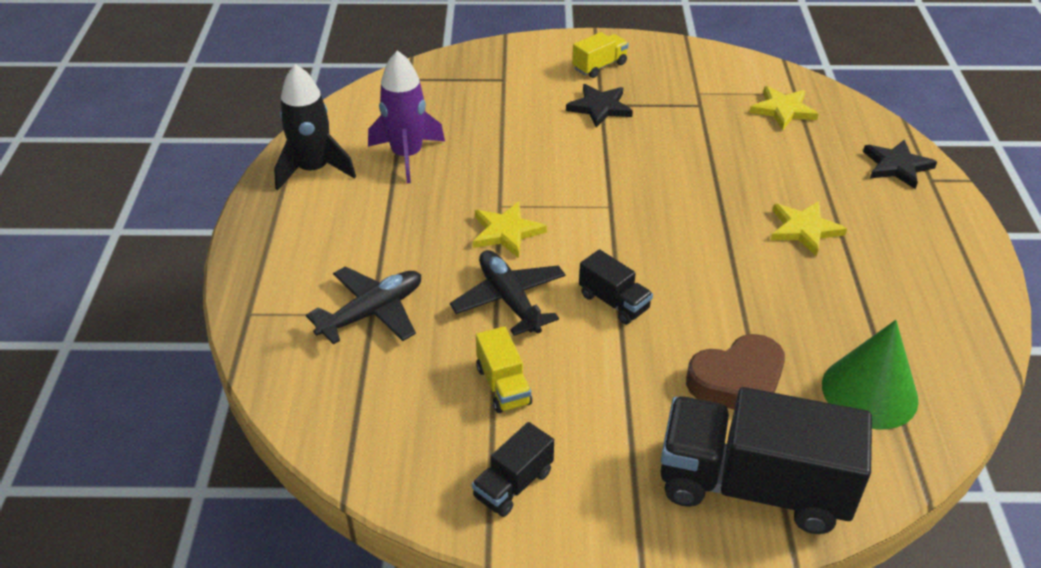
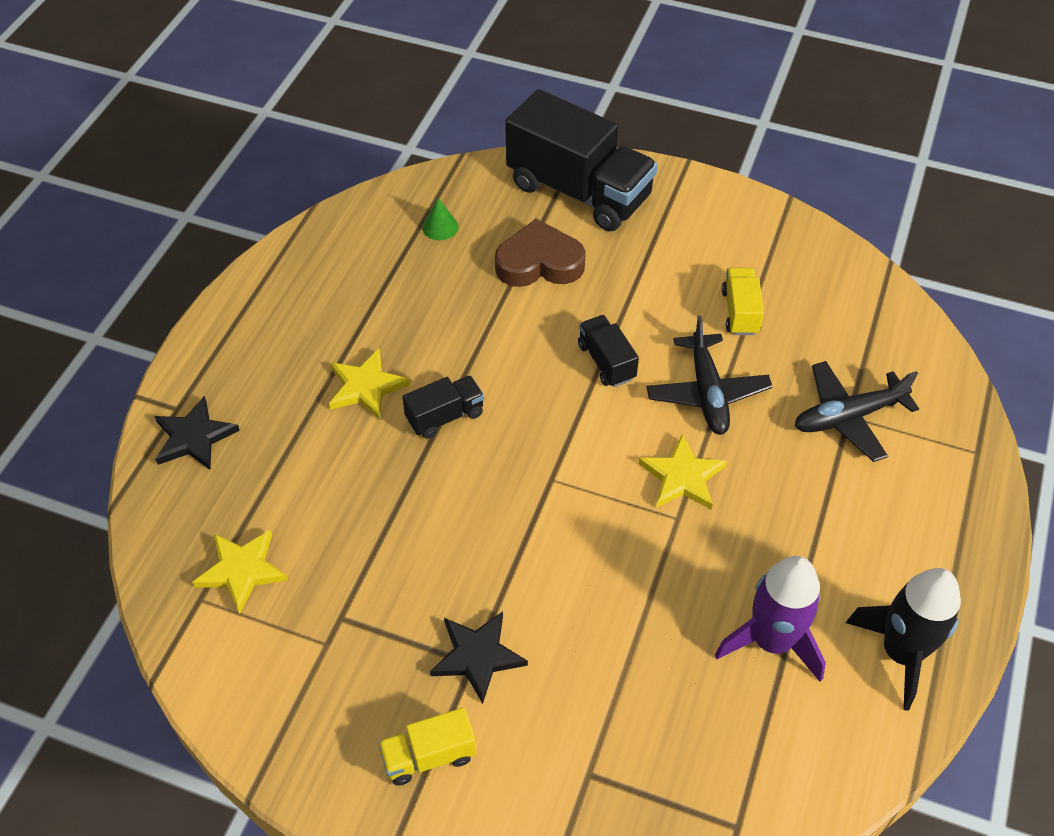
camera: 160 degrees left, 10 degrees up
(513, 484) = (756, 237): black truck -> black truck (445, 416)
(869, 392) = (440, 227): green cone -> green cone, size x0.46

